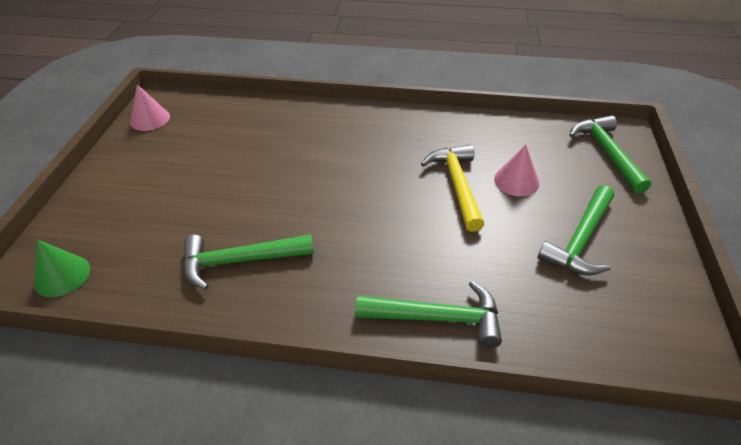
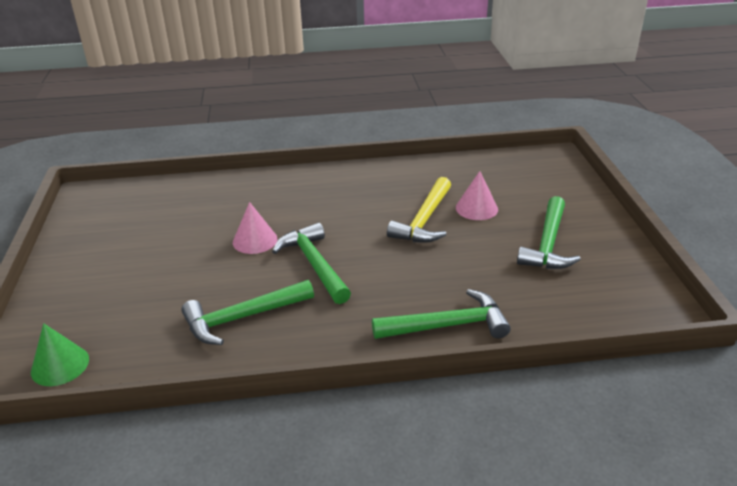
camera: 15 degrees left, 10 degrees down
(150, 119) = (85, 214): pink cone -> pink cone (255, 240)
(457, 185) = (424, 220): yellow hammer -> yellow hammer turned 135 degrees counterclockwise
(607, 153) = (547, 173): green hammer -> green hammer (314, 264)

